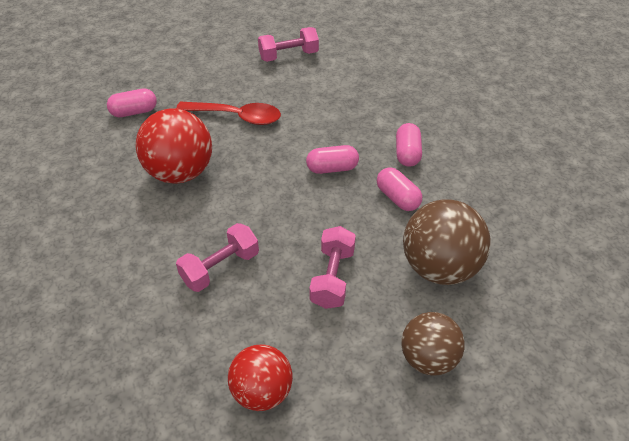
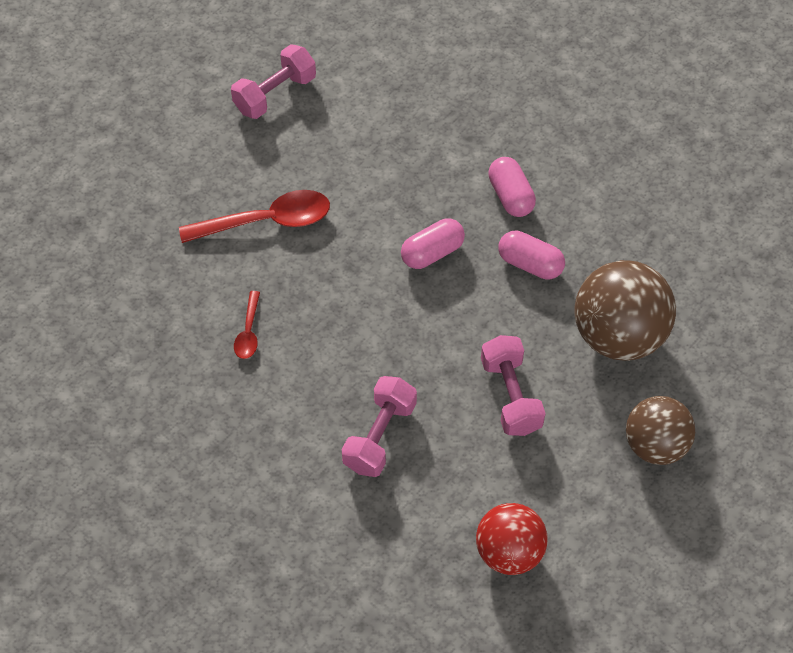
camera: 25 degrees left, 10 degrees up
(134, 112) = (124, 266): pink capsule -> none
(180, 172) = (248, 332): red ball -> red spoon

